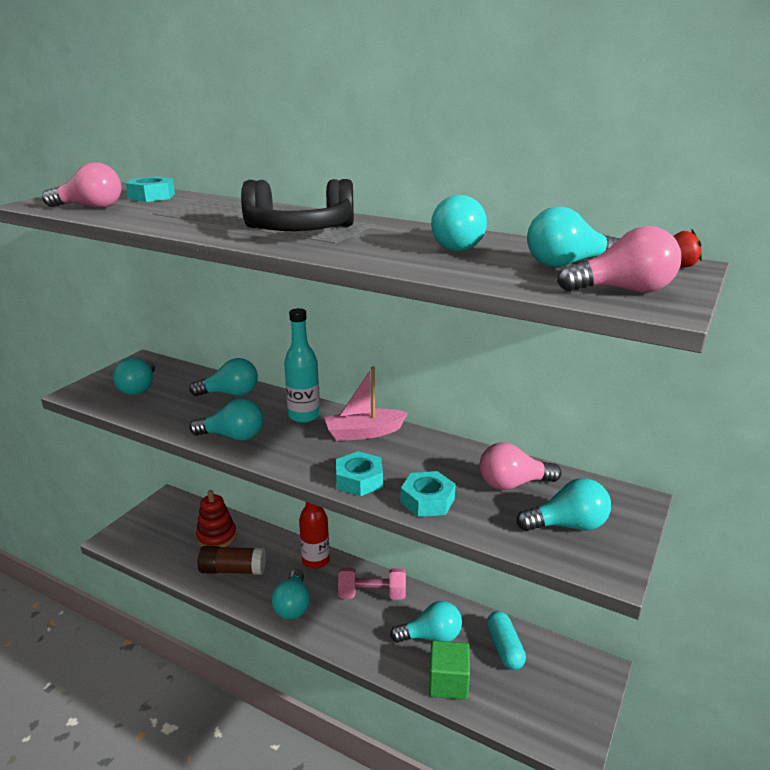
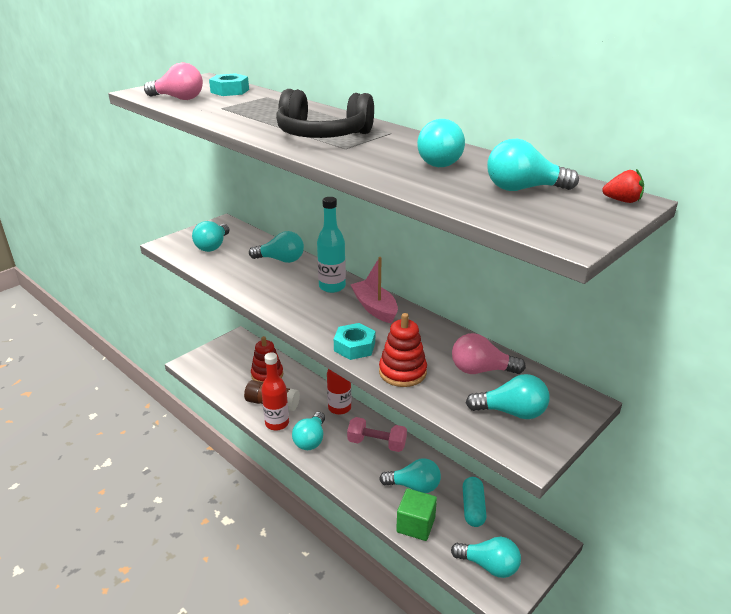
camera: 15 degrees right, 5 degrees up
(233, 436) = (270, 296): turquoise light bulb -> turquoise light bulb (489, 565)
(246, 593) = (277, 423): none -> red bottle
(364, 433) = (375, 308): pink boat -> pink boat turned 60 degrees clockwise
(427, 500) = (402, 372): turquoise nut -> red stacking toy
(623, 291) = (549, 220): pink light bulb -> none

